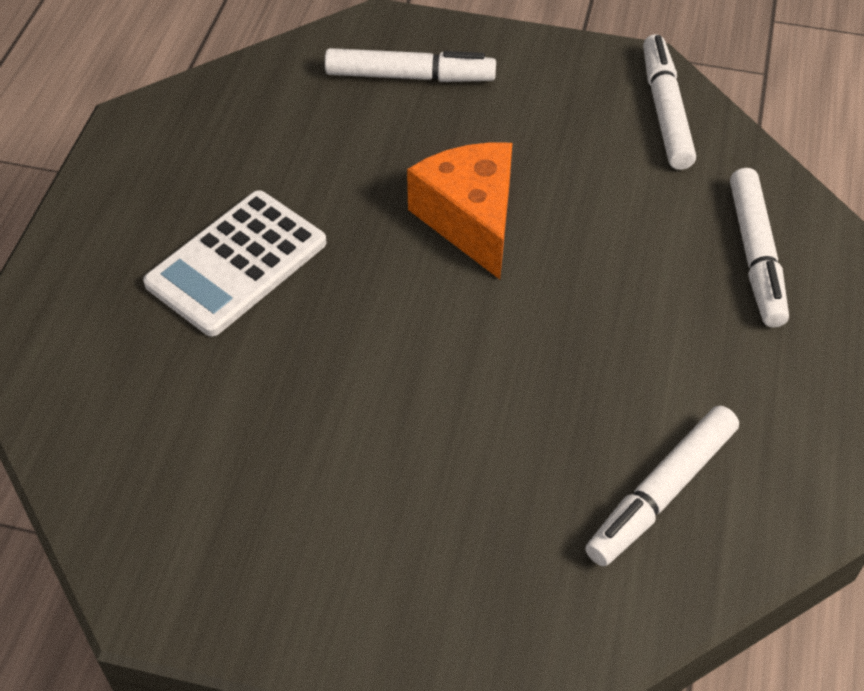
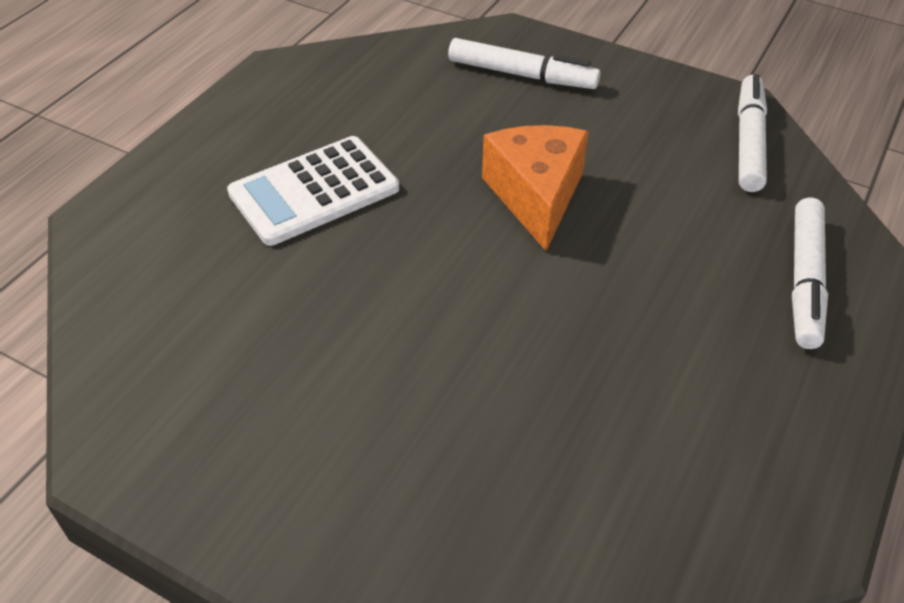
camera: 15 degrees right, 5 degrees down
(662, 492) = (645, 481): white marker -> none

